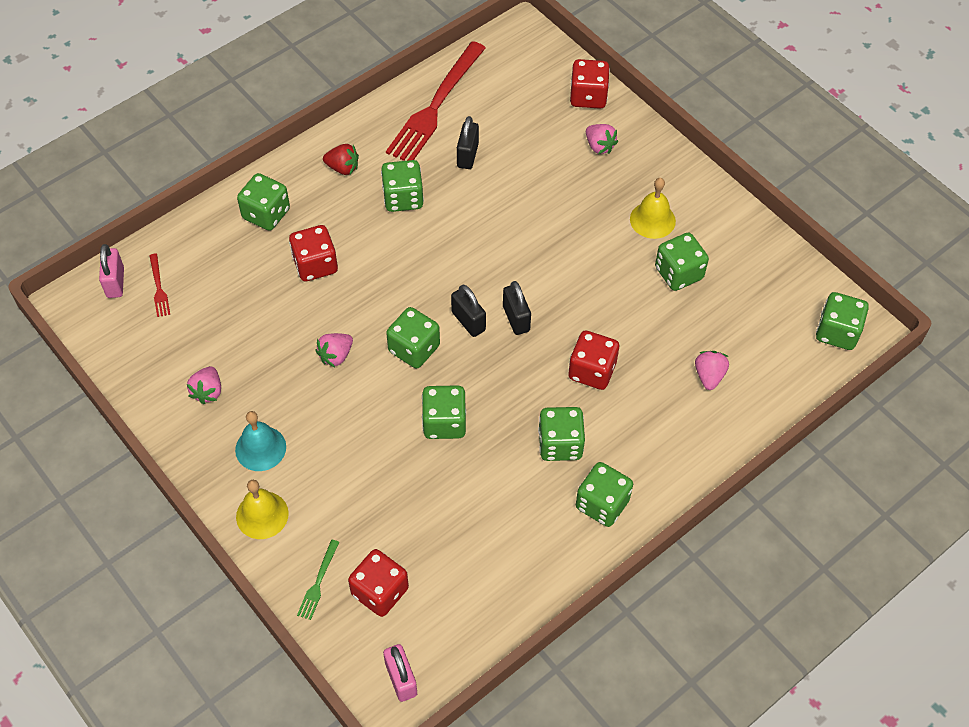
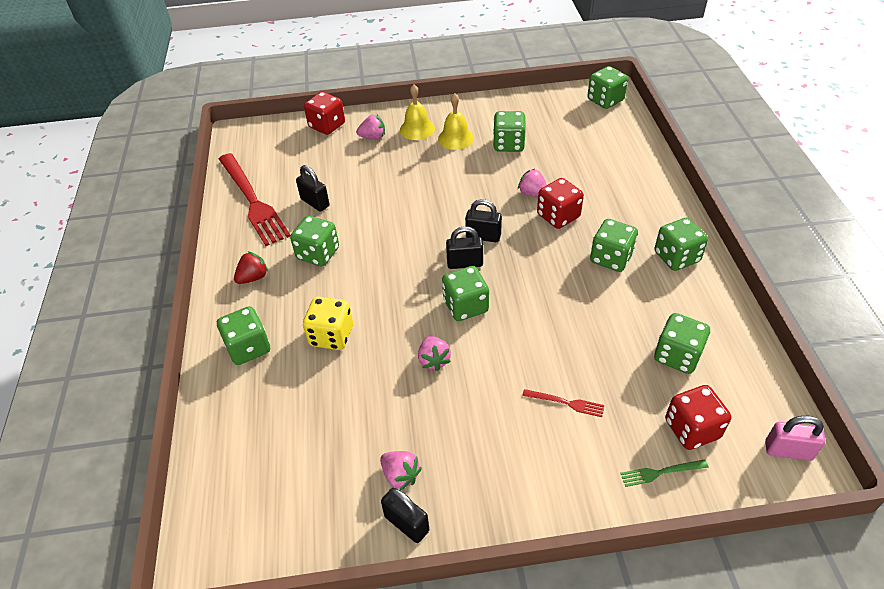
camera: 55 degrees left, 10 degrees down
(115, 282) = (211, 504): pink padlock -> none
(159, 287) = (251, 467): red fork -> red fork (566, 403)
(169, 418) = (407, 523): none -> black padlock
(260, 448) = (492, 458): turquoise bell -> none
(262, 515) = (565, 488): yellow bell -> yellow bell (417, 129)
(315, 265) = (331, 335): red dice -> yellow dice
(318, 582) = (661, 472): green fork -> green fork turned 120 degrees clockwise
(444, 422) = (549, 316): green dice -> green dice (677, 356)
(709, 376) = (601, 164): pink strawberry -> pink strawberry (532, 193)

